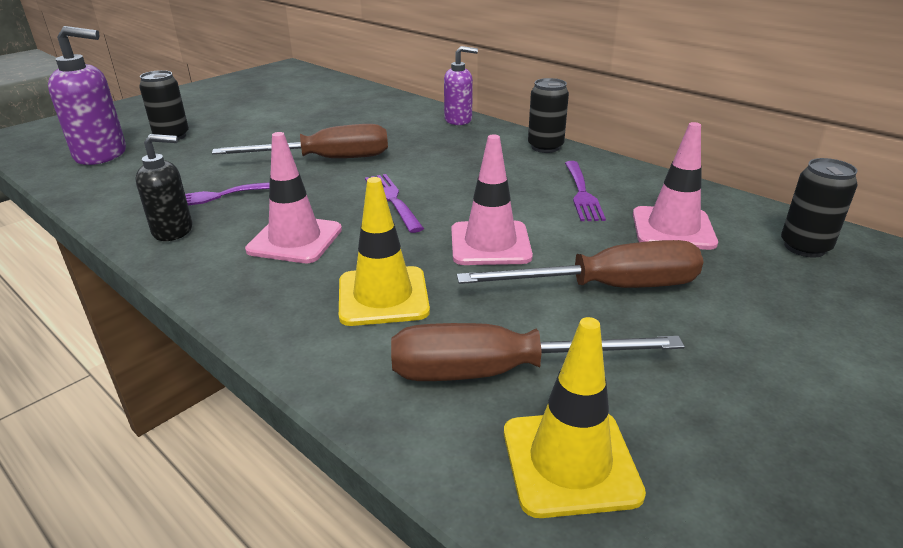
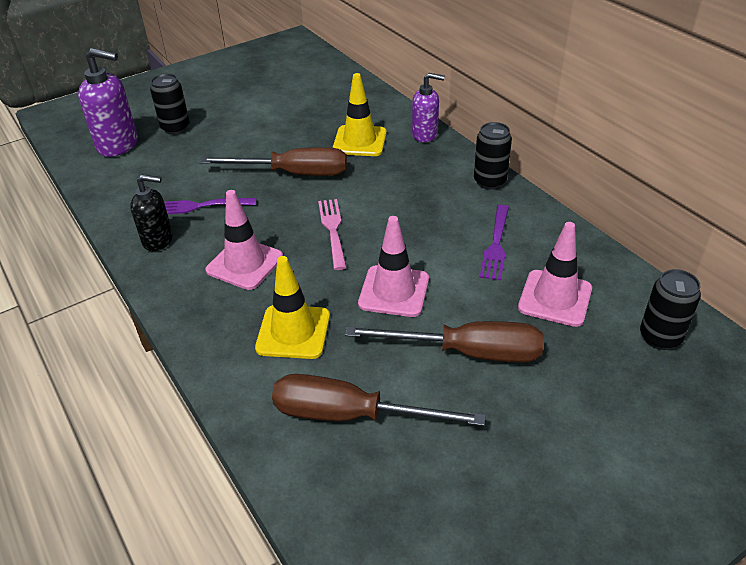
camera: 15 degrees right, 10 degrees up
(393, 200) = (333, 231): purple fork -> pink fork
(570, 462) = (369, 496): yellow traffic cone -> yellow traffic cone (359, 141)

